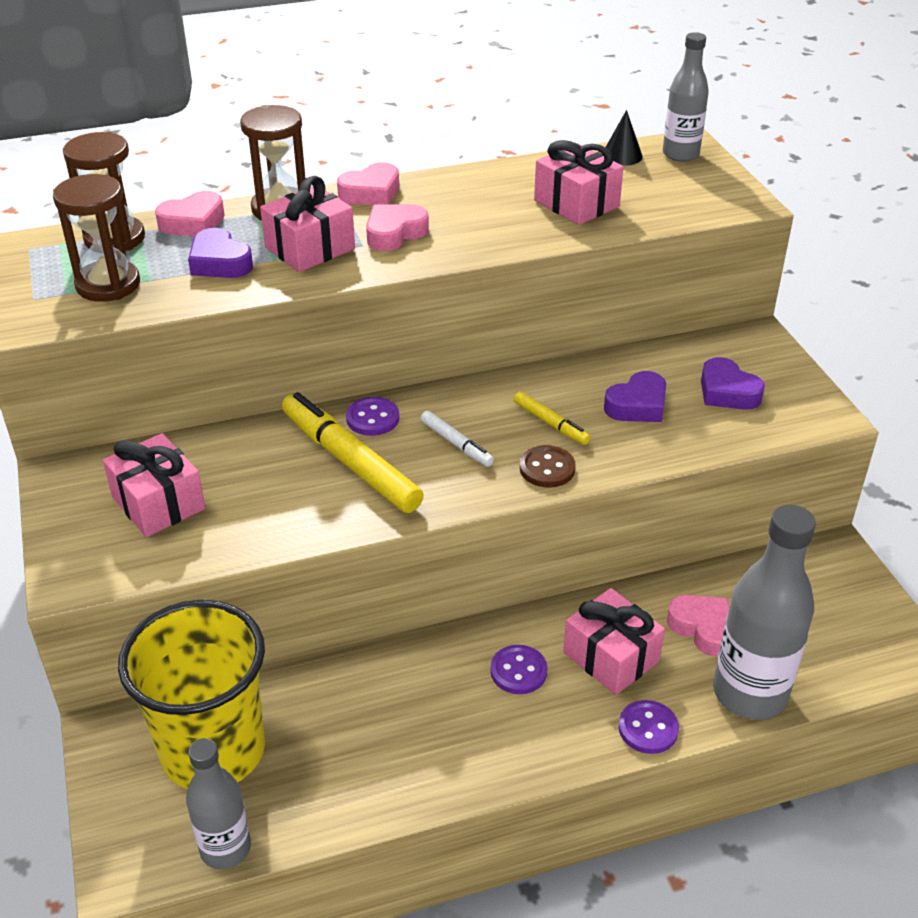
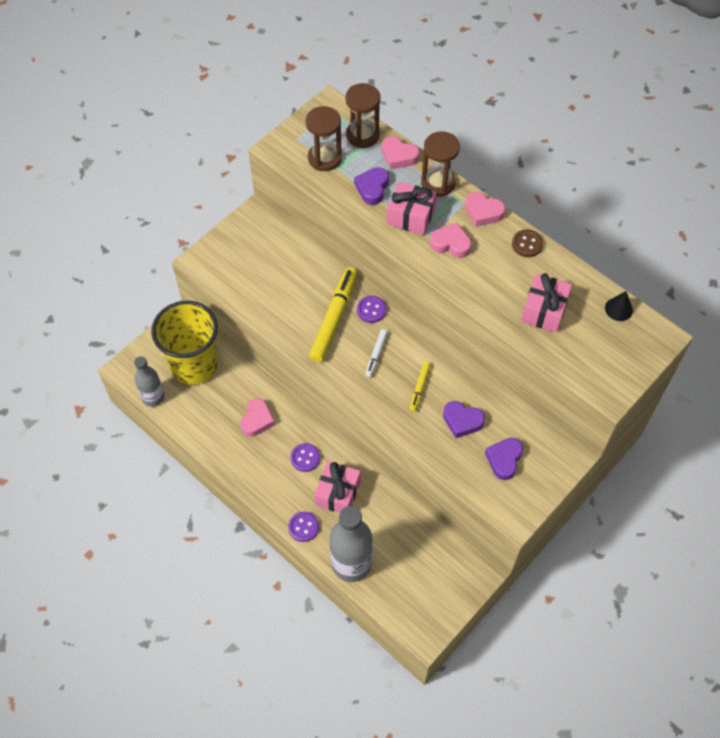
camera: 60 degrees right, 20 degrees up
(158, 503) = (260, 262): pink gift -> none
(547, 468) = (383, 402): brown button -> brown button (527, 244)
(680, 154) = (644, 338): grey bottle -> none
(703, 628) = (381, 526): pink heart -> pink heart (257, 420)

